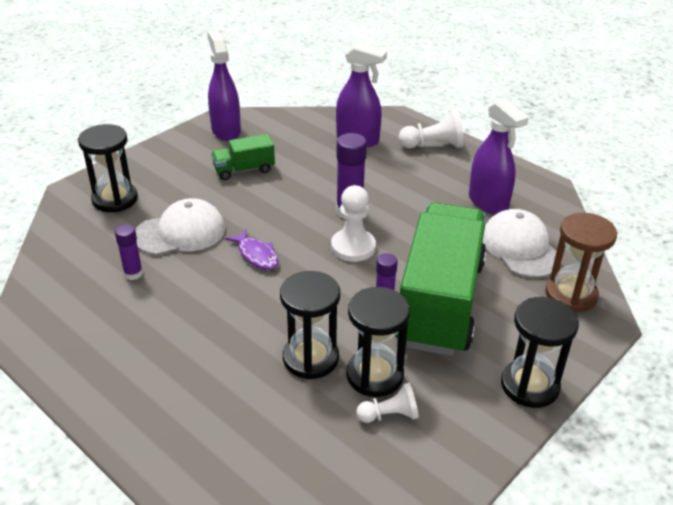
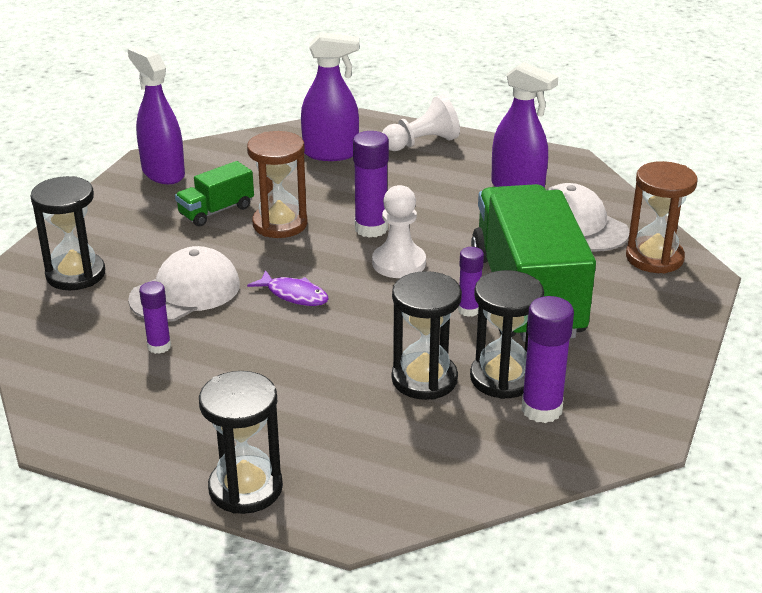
camera: 20 degrees left, 5 degrees down
(283, 191) = (280, 224): none -> brown hourglass
(389, 415) = (541, 409): white pawn -> purple glue stick
(529, 385) = (663, 348): black hourglass -> black hourglass (245, 488)

